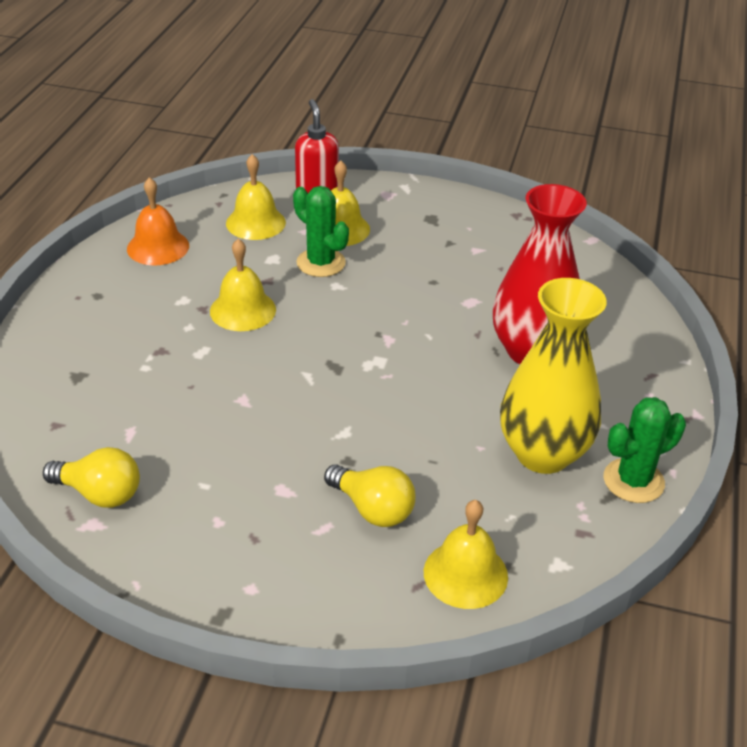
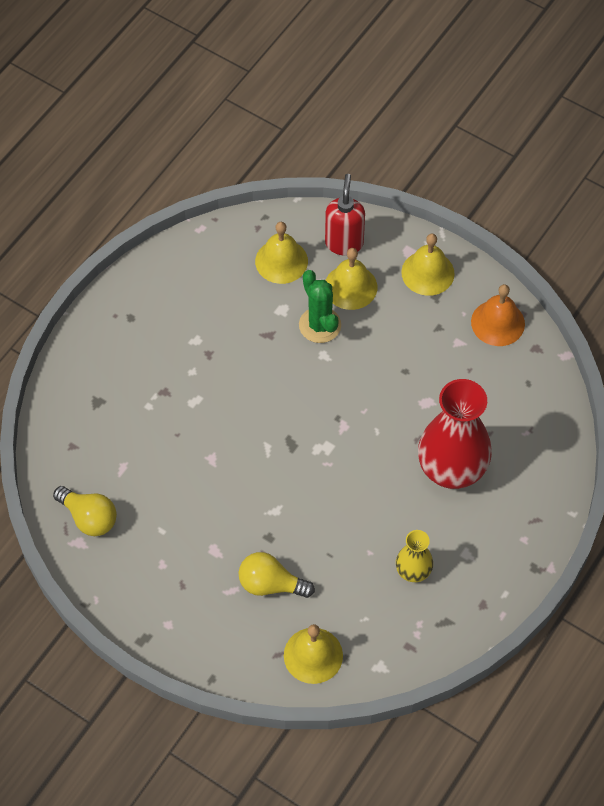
camera: 20 degrees right, 20 degrees up
(158, 247) = (192, 272): orange bell -> orange bell (498, 322)
(243, 310) = (239, 364): yellow bell -> yellow bell (427, 273)
(372, 509) = (270, 584): yellow light bulb -> yellow light bulb turned 135 degrees clockwise
(543, 454) = (413, 571): yellow vase -> yellow vase, size x0.50
(633, 481) = (468, 614): green cactus -> none

